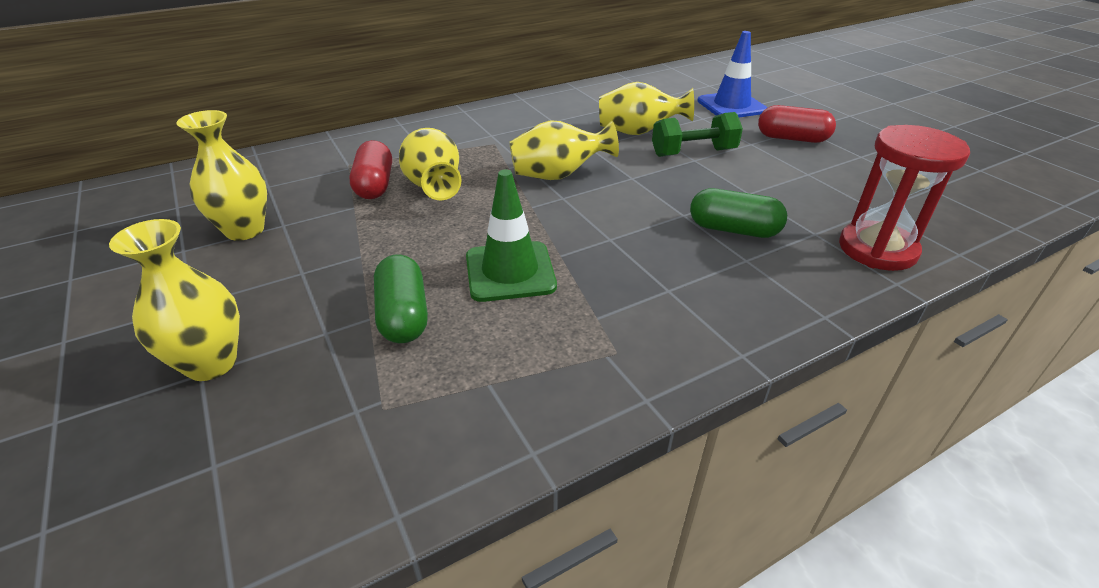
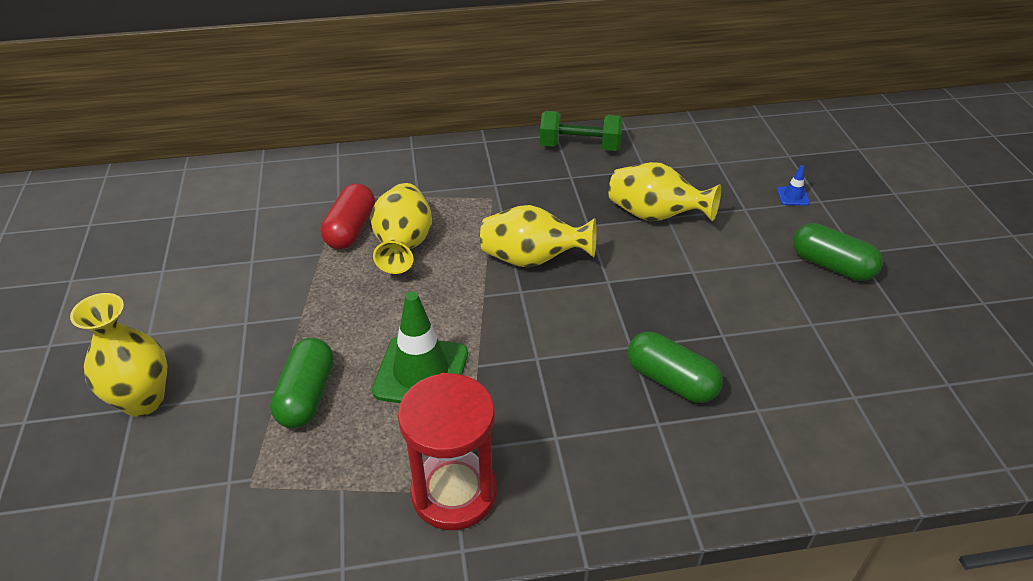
camera: 20 degrees right, 5 degrees up
(245, 230) = (218, 259): yellow vase -> none
(693, 153) = (698, 260): green dumbbell -> green dumbbell (580, 146)
(731, 106) = (793, 196): blue traffic cone -> blue traffic cone, size x0.43
(792, 138) = (831, 265): red capsule -> green capsule
(877, 249) = (812, 450): red hourglass -> red hourglass (454, 492)

